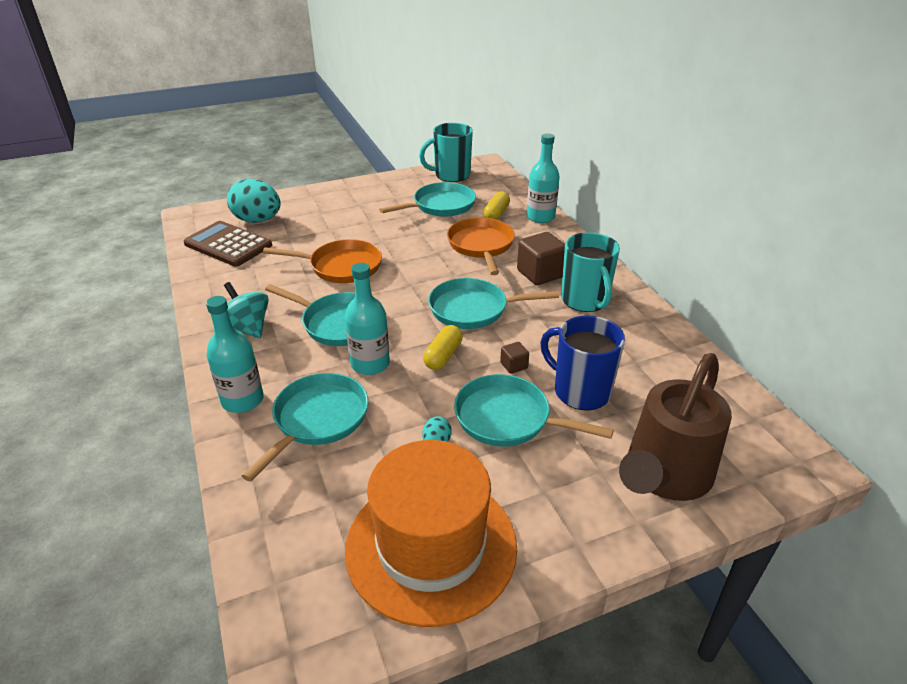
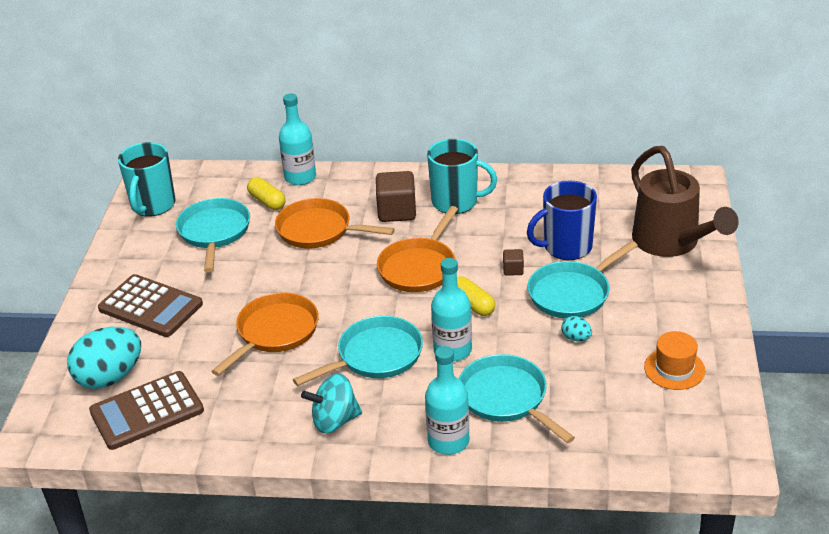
camera: 60 degrees left, 0 degrees up
(340, 210) = (151, 306): none -> brown calculator
(431, 546) = (674, 369): orange hat -> orange hat, size x0.46
(473, 309) = (419, 267): turquoise pan -> orange pan

